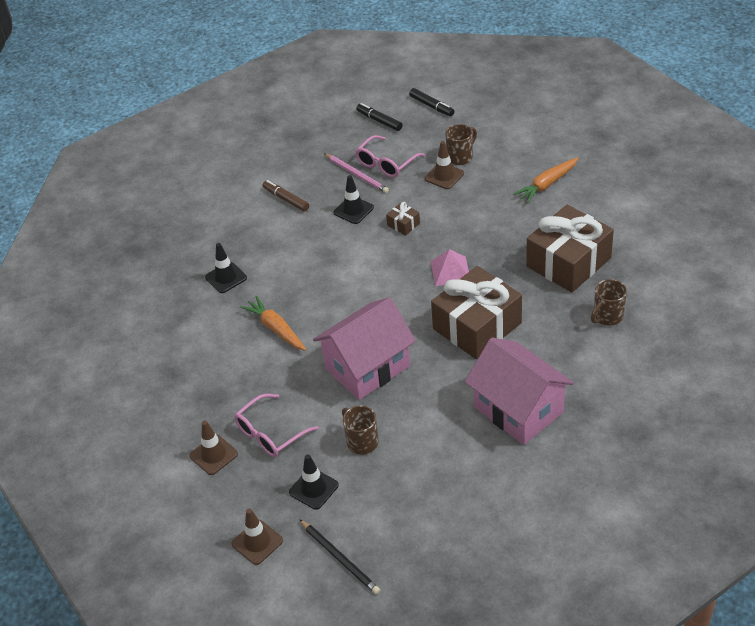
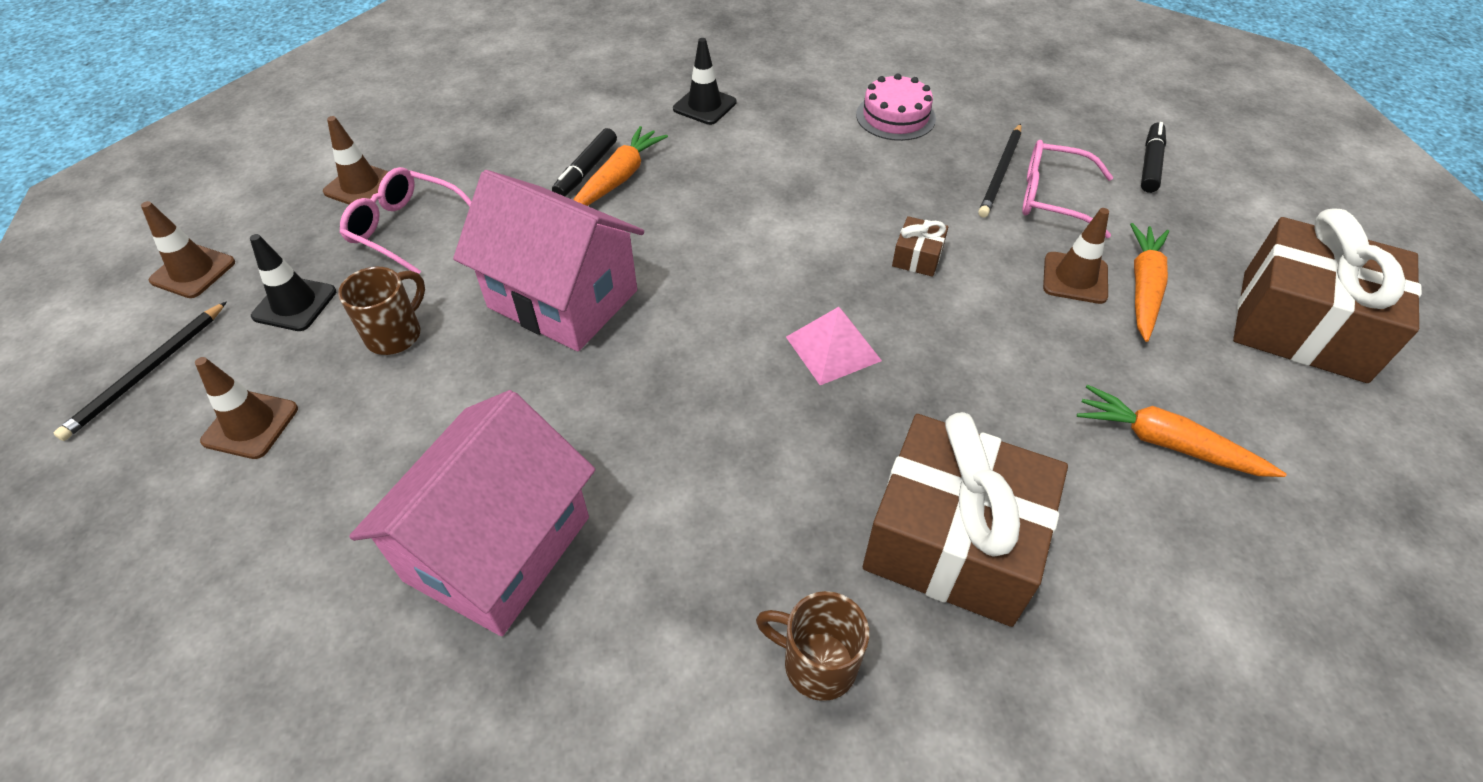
camera: 65 degrees right, 5 degrees up
(286, 199) = (895, 117): brown marker -> pink cake
(353, 210) = (915, 190): black traffic cone -> none
(357, 175) = (1000, 173): pink pencil -> black pencil
(402, 506) = (250, 425): none -> brown traffic cone
(431, 106) = (1245, 216): black marker -> black marker (586, 170)
(460, 157) = (1143, 288): brown mug -> orange carrot
(477, 326) = (705, 424): brown gift -> brown gift (1302, 325)

